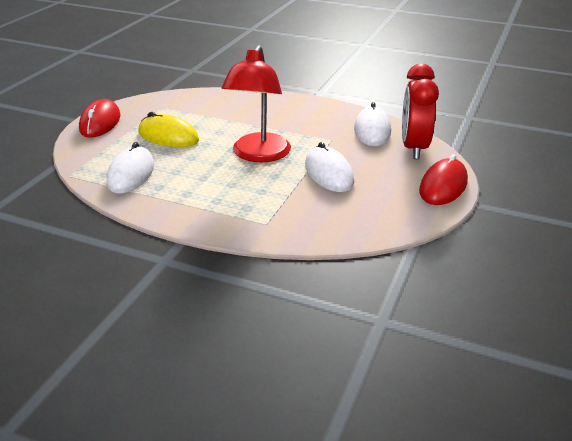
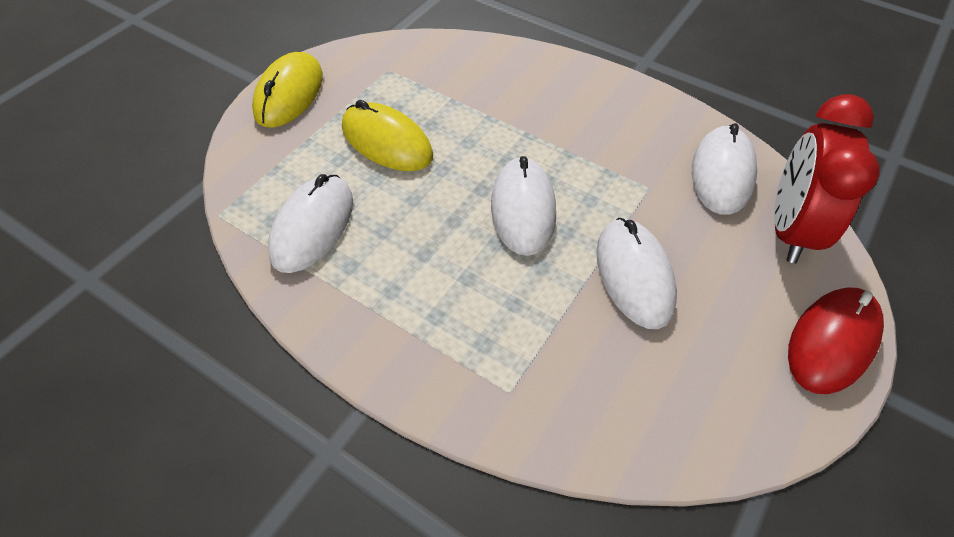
camera: 10 degrees right, 20 degrees up
(100, 122) = (289, 94): red mouse -> yellow mouse
(258, 155) = (523, 209): red lamp -> white mouse

